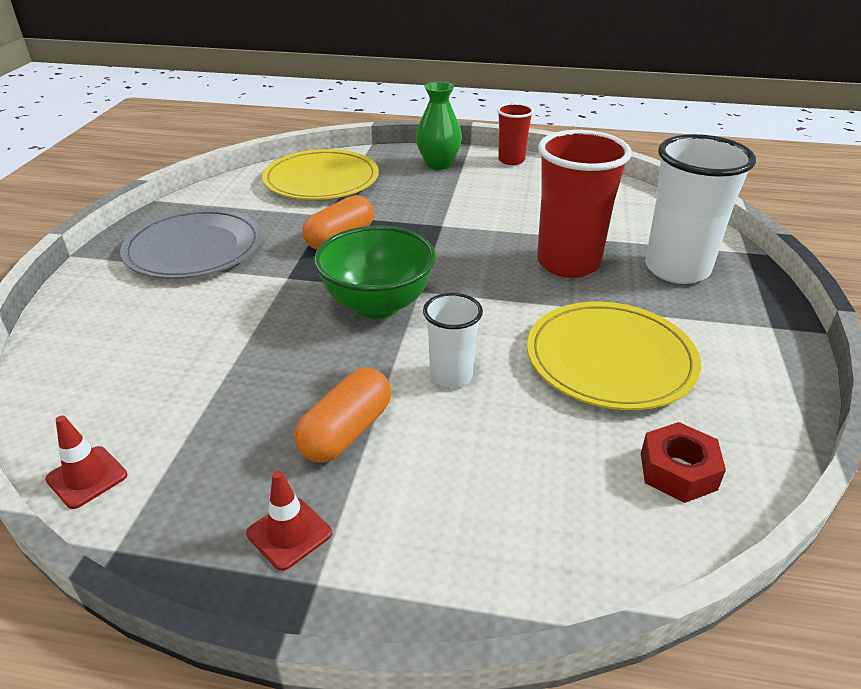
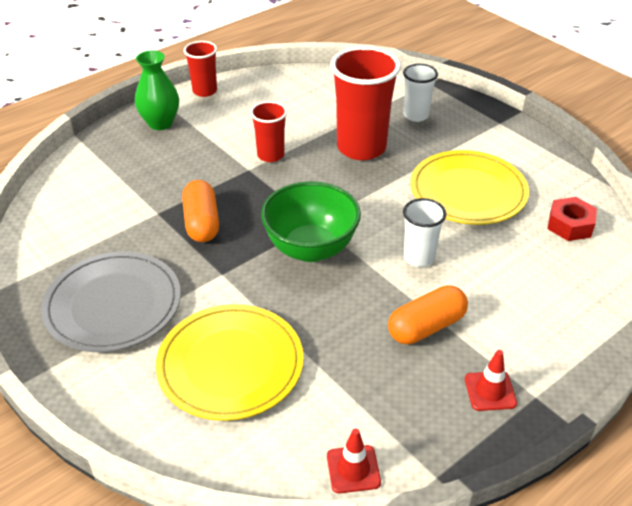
camera: 50 degrees left, 5 degrees up
(321, 180) = (97, 189): yellow plate -> yellow plate (230, 365)
(346, 432) = (426, 327): orange capsule -> orange capsule turned 75 degrees clockwise
(478, 225) = (270, 155): none -> red cup
(677, 269) = (416, 115): white cup -> white cup, size x0.54

